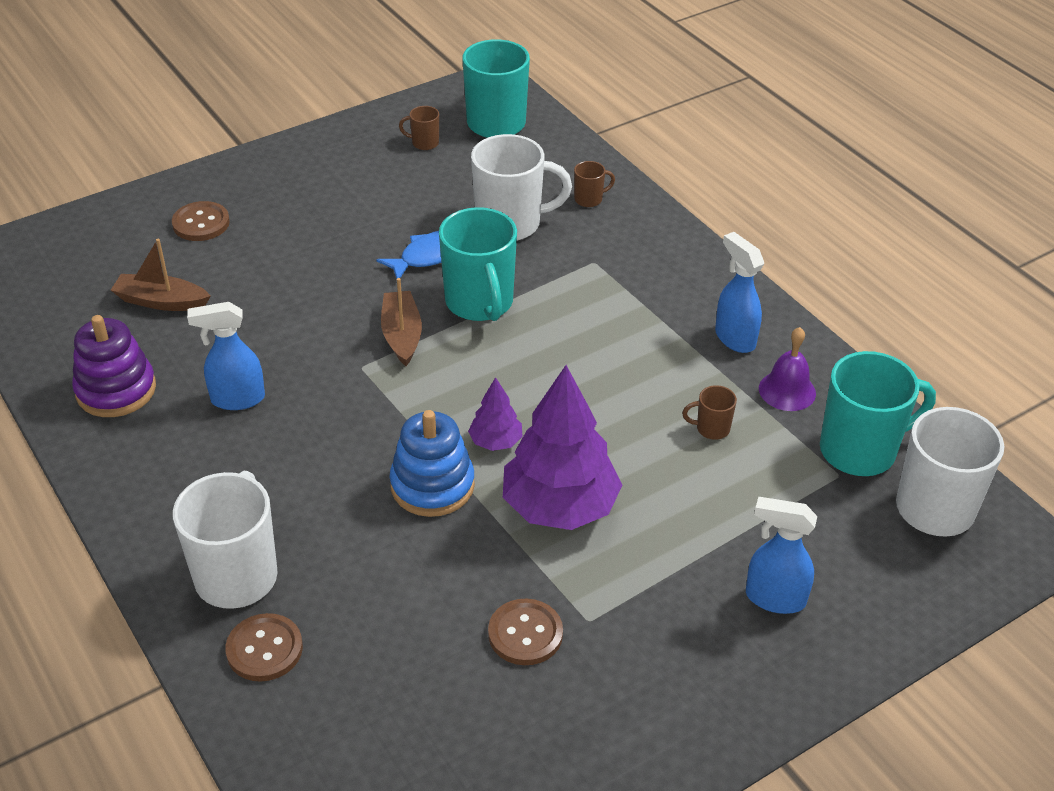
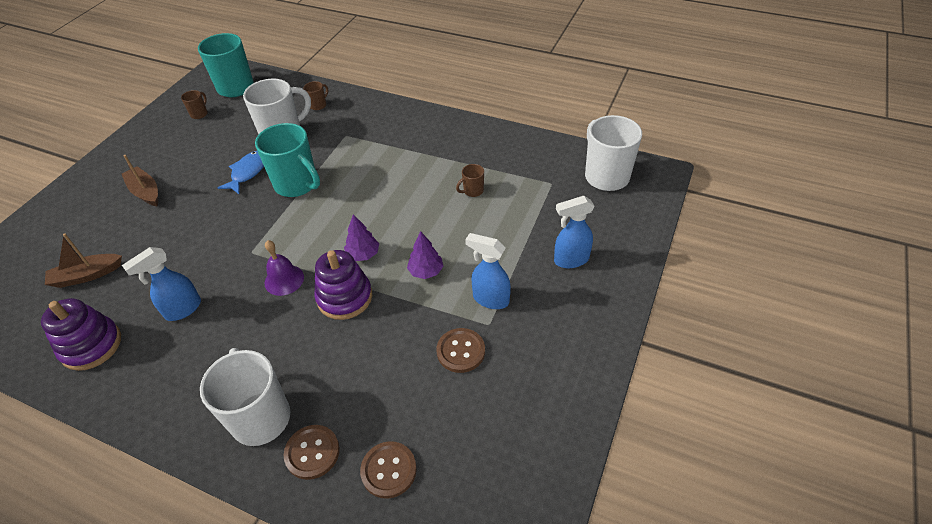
camera: 30 degrees left, 5 degrees up
(201, 223) = (82, 217): brown button -> brown button (389, 470)
(401, 335) = (263, 223): brown boat -> brown boat (145, 192)
(424, 143) = (199, 114): brown mug -> brown mug turned 135 degrees clockwise
(432, 485) = (344, 297): blue stacking toy -> purple stacking toy
(560, 507) = (426, 271): purple tree -> purple tree, size x0.48
(734, 338) = (448, 141): blue spray bottle -> blue spray bottle (490, 299)
(787, 390) = (494, 154): purple bell -> purple bell (284, 280)
(860, 450) = (551, 167): turquoise mug -> none

